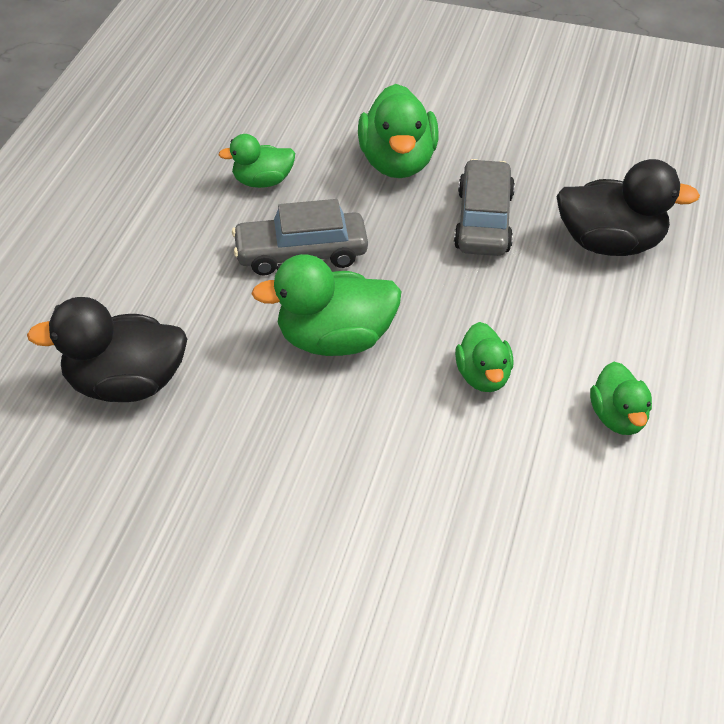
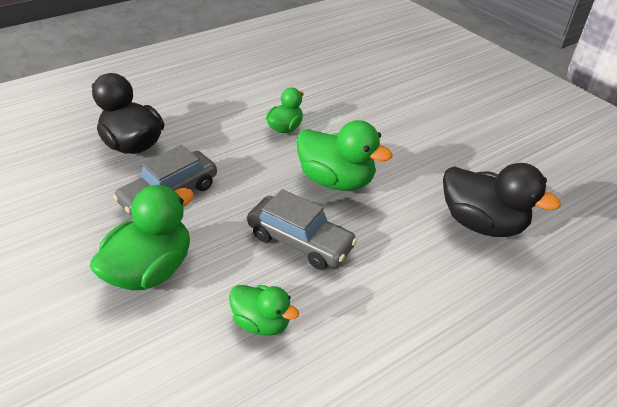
camera: 140 degrees left, 5 degrees down
(618, 417) = (254, 89): green duck -> none

